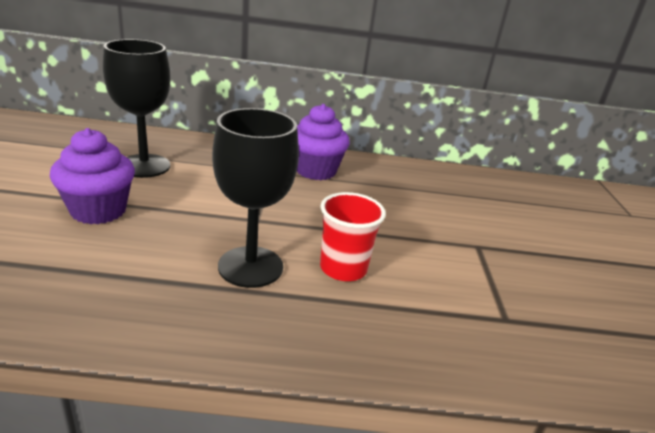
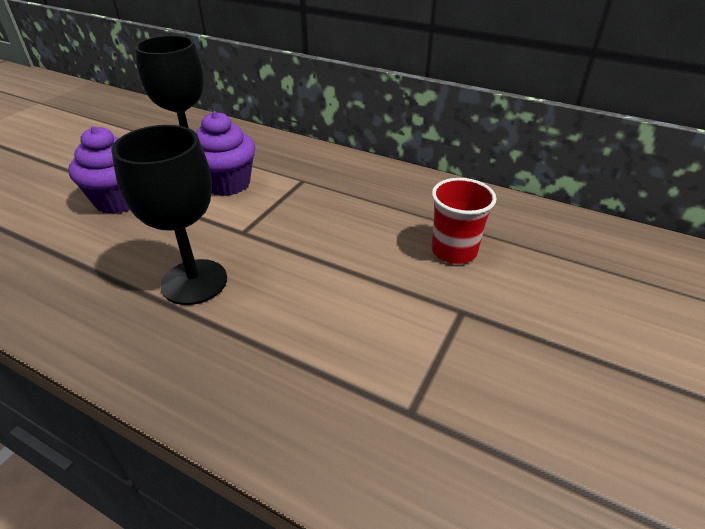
camera: 30 degrees right, 10 degrees up
(315, 171) = (350, 185): purple cupcake -> purple cupcake (227, 184)
(343, 268) = (279, 304): red cup -> red cup (454, 251)

